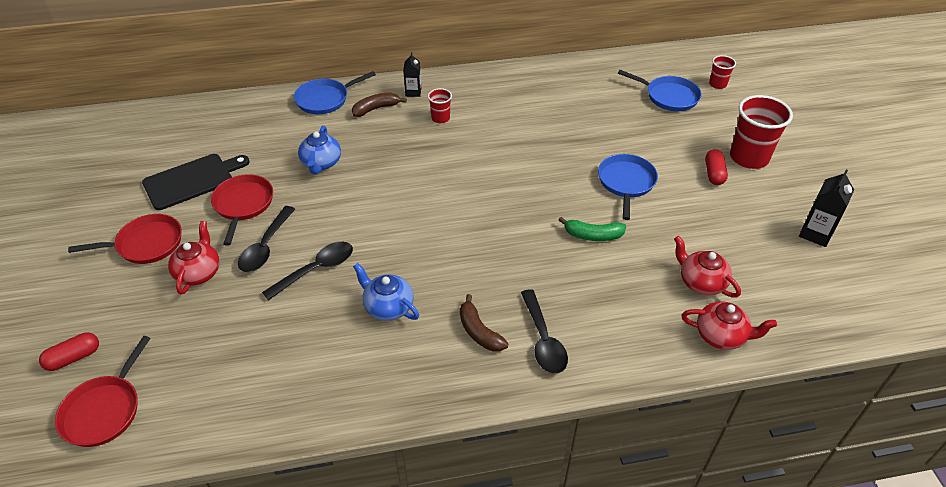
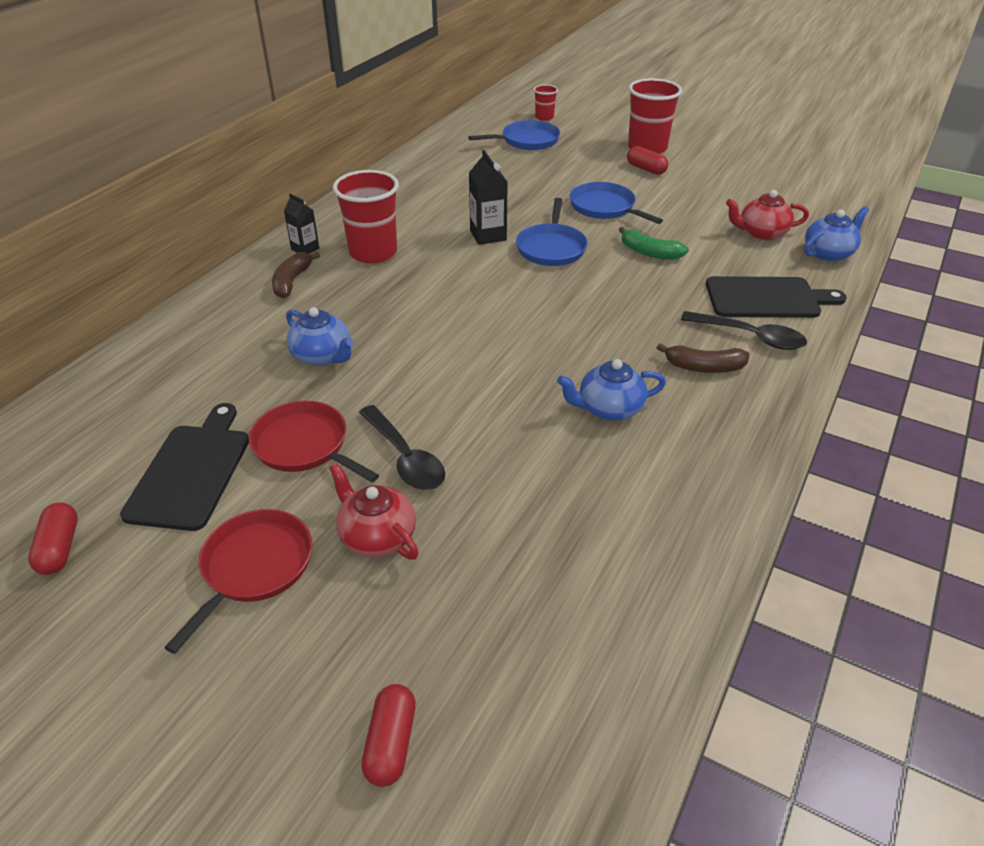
camera: 50 degrees left, 5 degrees down
(104, 411) = (533, 743): red pan -> none
(113, 177) = (59, 548): none -> red capsule
(316, 270) = (493, 435): black spoon -> none
(325, 99) = (216, 306): blue pan -> blue pan (551, 248)
(440, 118) = (373, 252): red cup -> red cup, size x1.97
(593, 235) = (649, 252): green banana -> green banana turned 75 degrees clockwise
(606, 326) = (766, 298): none -> black cutting board
(721, 335) = (828, 253): red teapot -> blue teapot
(815, 233) = (761, 167): black carton -> black carton (488, 235)

